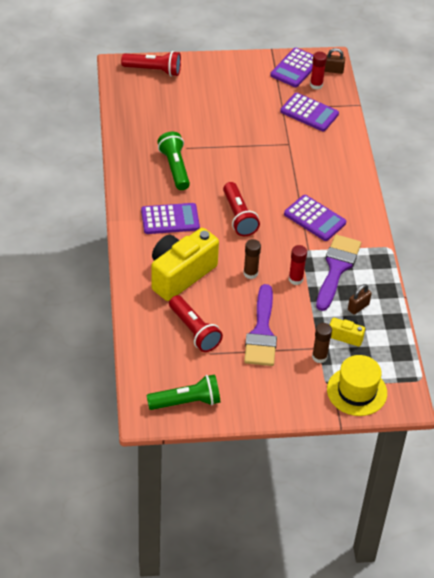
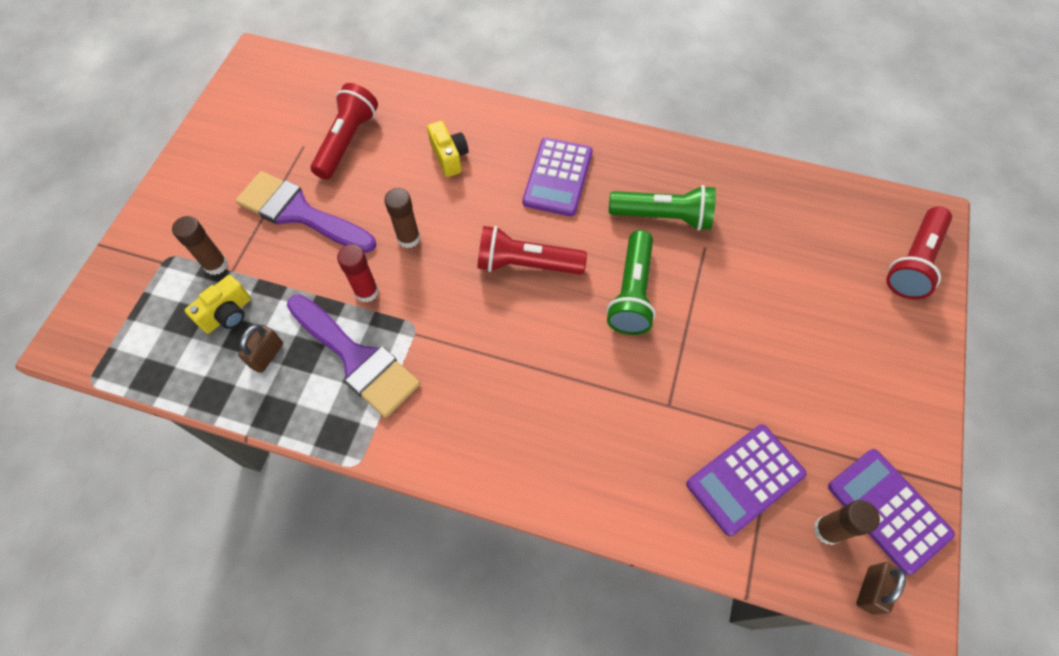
camera: 115 degrees right, 15 degrees up
(180, 274) = (449, 157): yellow camera -> yellow camera, size x0.47
(186, 402) = (248, 100): green flashlight -> green flashlight (632, 293)
(194, 331) = (347, 141): red flashlight -> red flashlight turned 120 degrees clockwise
(314, 218) = (475, 371): purple calculator -> none
(316, 85) = (827, 530): red glue stick -> brown glue stick
(357, 391) = (132, 286): yellow hat -> none
(358, 307) = (267, 355): brown padlock -> brown padlock turned 45 degrees clockwise

